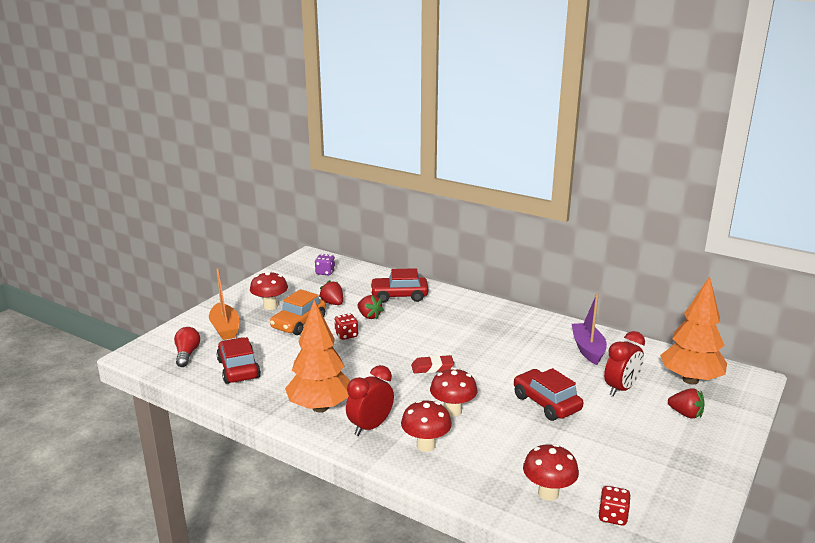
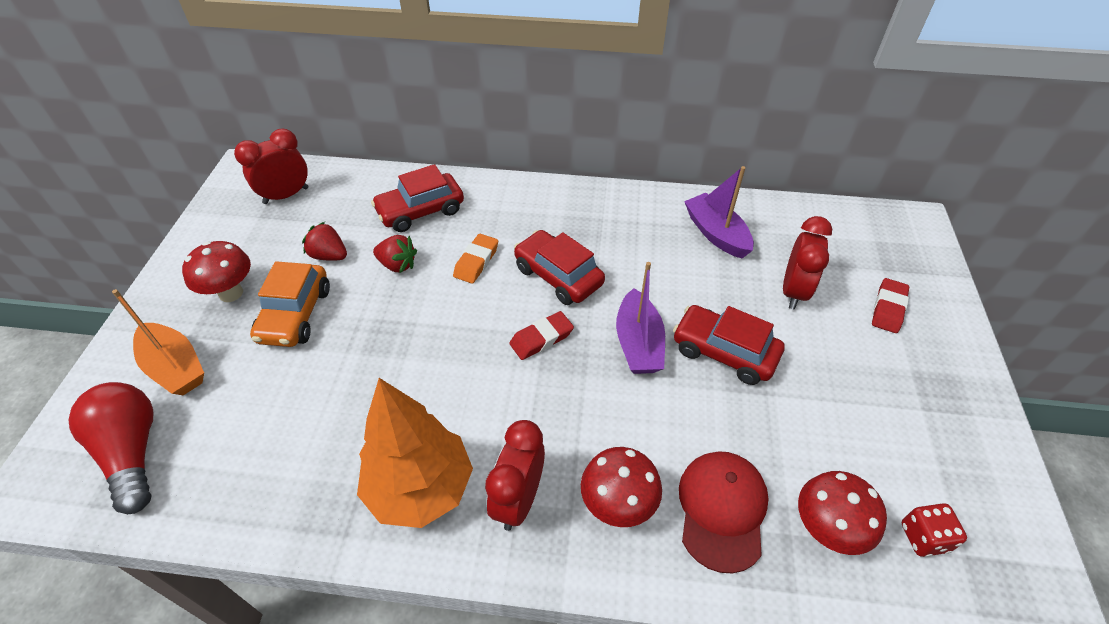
camera: 25 degrees left, 25 degrees up
(187, 354) = (132, 452): red light bulb -> red light bulb, size x1.55
(238, 369) = (242, 453): red car -> red car (558, 276)
(325, 272) = (286, 195): purple dice -> red clock
(346, 335) = (383, 315): red dice -> none
(417, 325) = (476, 262): none -> orange eraser
(453, 411) = (616, 417): red mushroom -> none
(488, 466) = (722, 510): none -> red cap
(492, 385) = (638, 343): none -> purple boat
(686, 414) = (888, 309): red strawberry -> red eraser
(690, 380) = (857, 247): orange tree -> none

